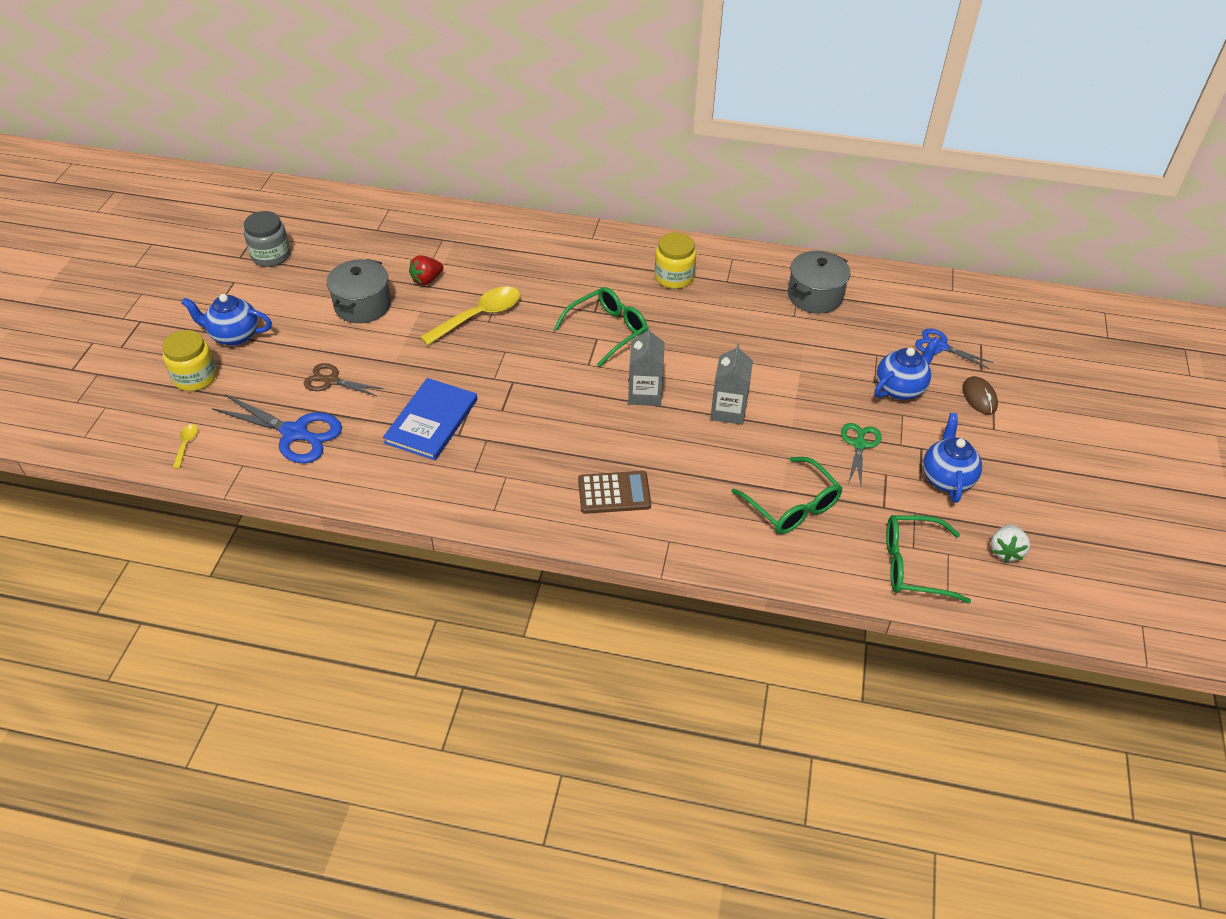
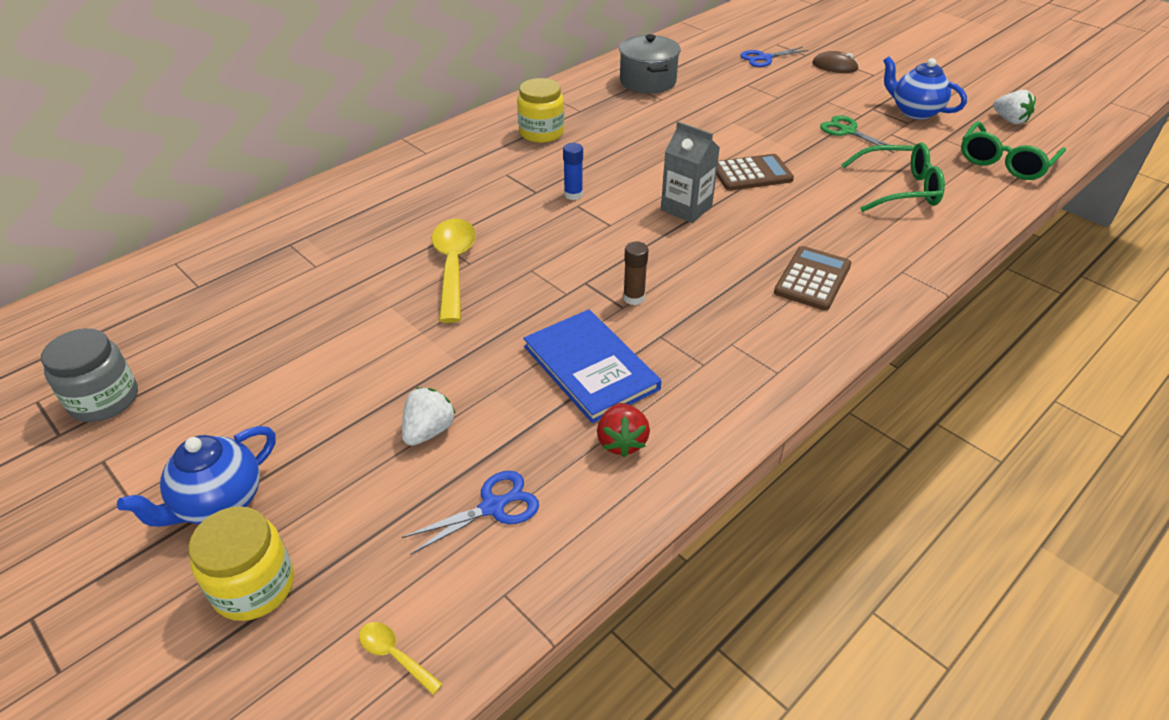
camera: 55 degrees left, 5 degrees down
(294, 433) = (492, 507): blue scissors -> blue scissors, size x0.60
(331, 381) = (429, 431): brown scissors -> white strawberry
(362, 305) = (320, 349): grey pot -> none
(427, 280) = (343, 281): red strawberry -> red strawberry (621, 442)
(515, 411) = (634, 298): none -> brown glue stick
(608, 330) = (573, 195): green glasses -> blue glue stick
(728, 410) = (752, 174): grey carton -> brown calculator
(900, 388) = (796, 90): blue teapot -> none

